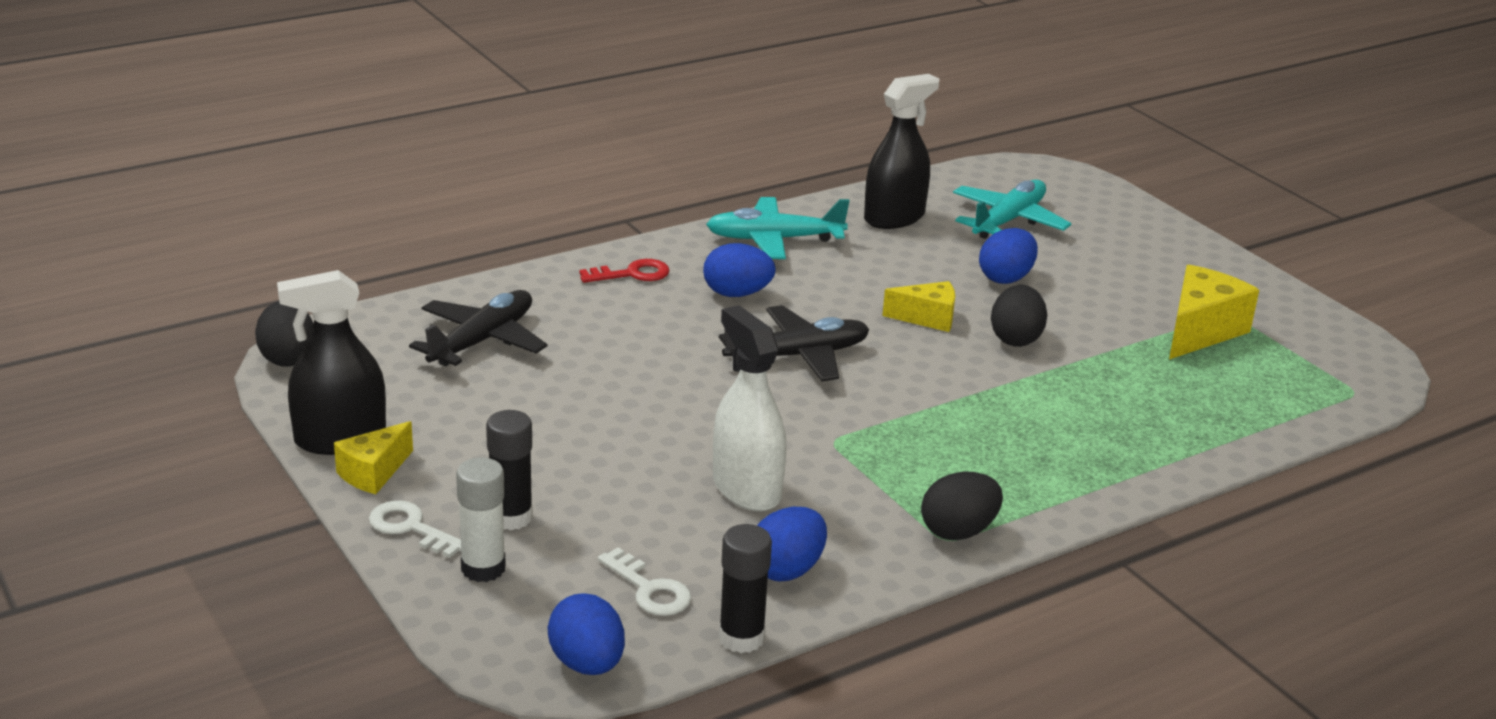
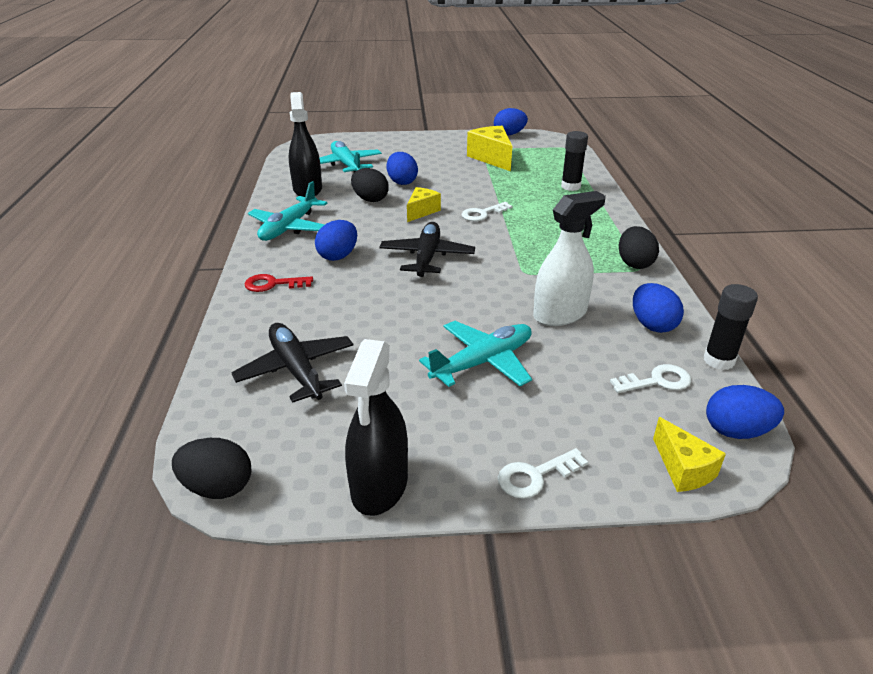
camera: 60 degrees left, 5 degrees up
(373, 473) = (443, 478): yellow cheese -> yellow cheese (683, 469)
(483, 568) = (606, 450): white glue stick -> none
(511, 517) = (545, 419): black glue stick -> black glue stick (570, 186)
(588, 453) = (483, 362): none -> turquoise plane
(632, 274) = (273, 284): red key -> red key turned 105 degrees counterclockwise
(746, 489) = (560, 314): white spray bottle -> white spray bottle turned 150 degrees clockwise
(978, 368) = (483, 214): none -> white key
(1015, 339) = (462, 197): black egg -> black egg (370, 199)
(1335, 324) = (509, 134): none -> blue egg

